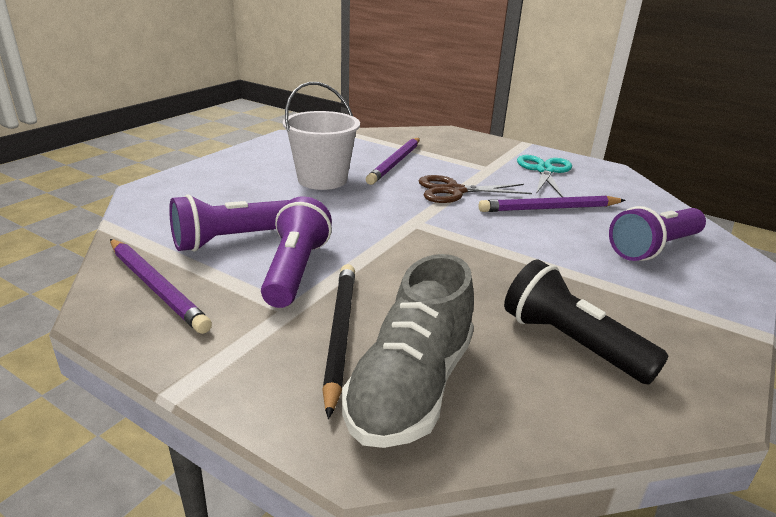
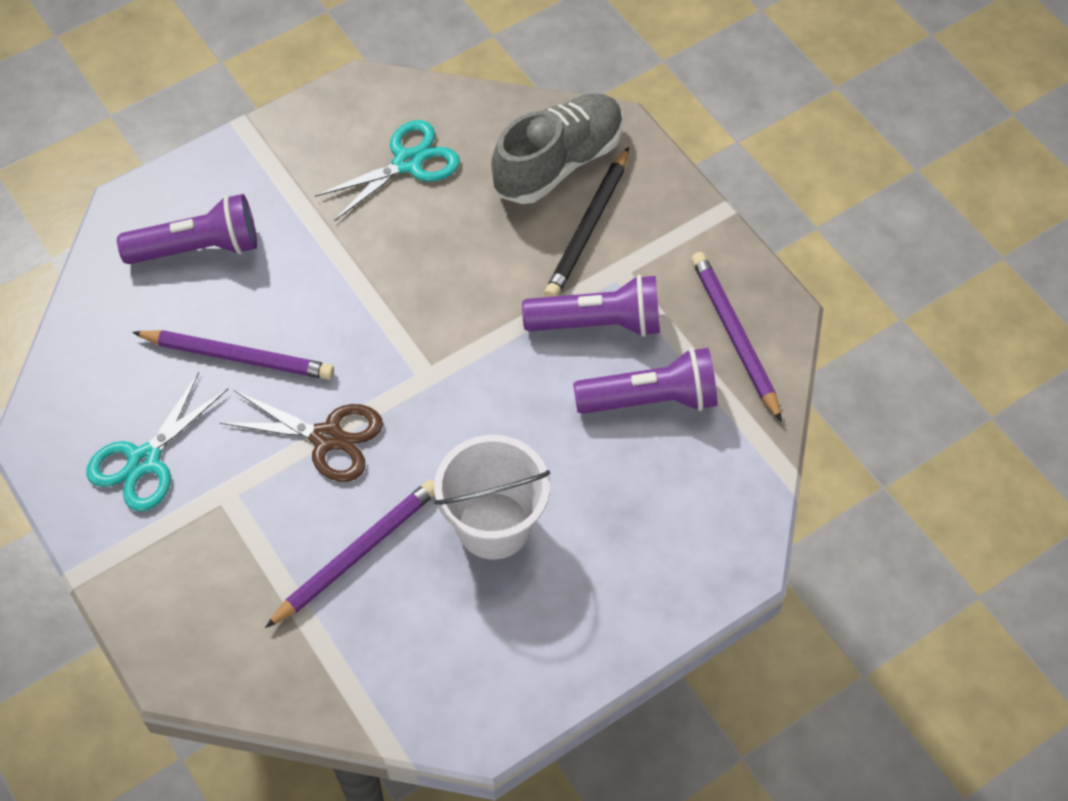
camera: 155 degrees left, 30 degrees up
(295, 270) = (598, 323): purple flashlight -> purple flashlight turned 120 degrees counterclockwise
(571, 343) = (408, 163): black flashlight -> turquoise scissors

